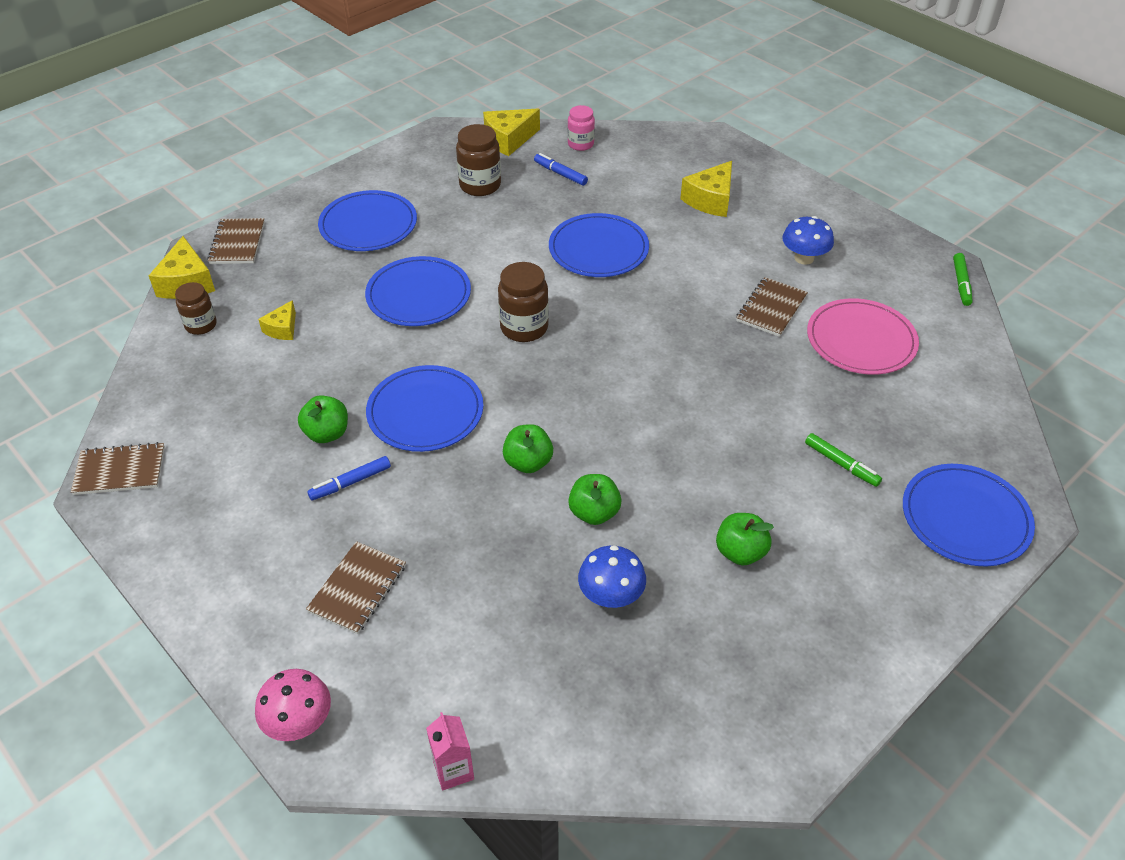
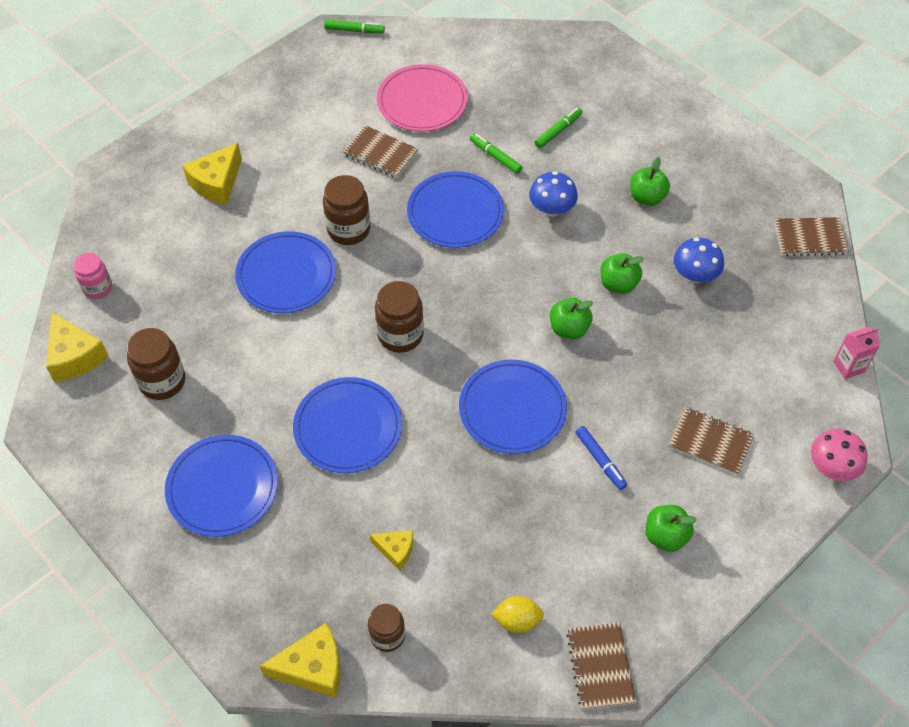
camera: 90 degrees left, 10 degrees up
(187, 411) = (517, 620): none -> yellow lemon
(237, 243) = (242, 625): brown notebook -> brown notebook (810, 238)
(327, 433) = (542, 487): green apple -> green apple (665, 536)
(560, 174) = (151, 306): blue marker -> none
(660, 288) = (348, 229): none -> brown jar
(710, 200) = (217, 183): yellow cheese -> yellow cheese turned 90 degrees clockwise
(785, 403) = (495, 156): none -> green marker
(804, 258) = (313, 124): blue mushroom -> blue mushroom (551, 209)
(965, 518) = (603, 73): blue plate -> blue plate (455, 212)

